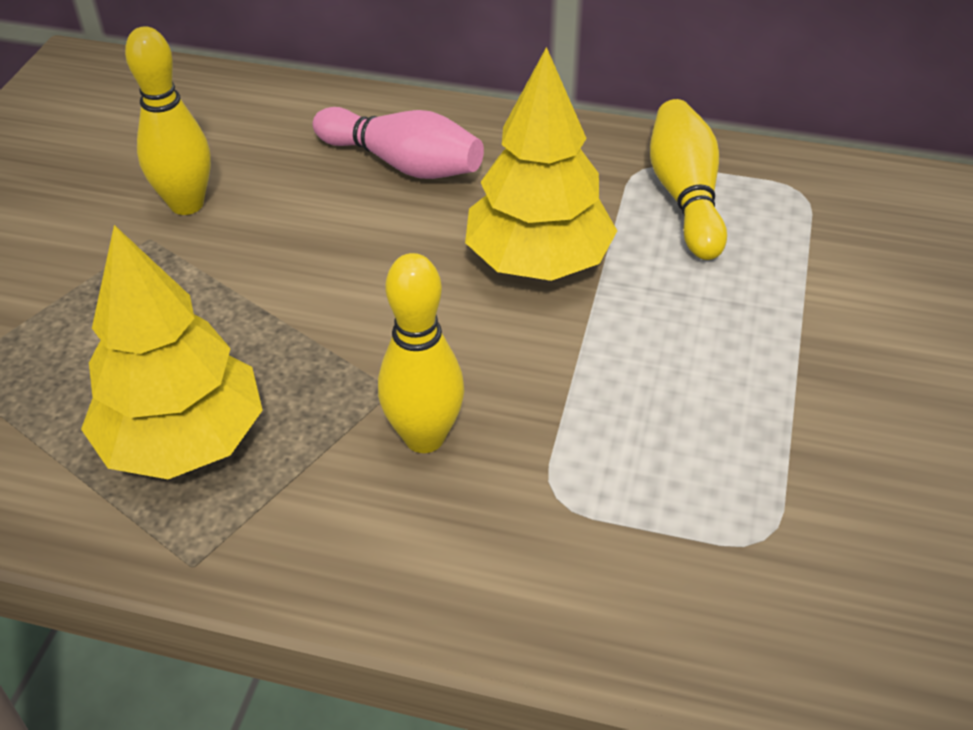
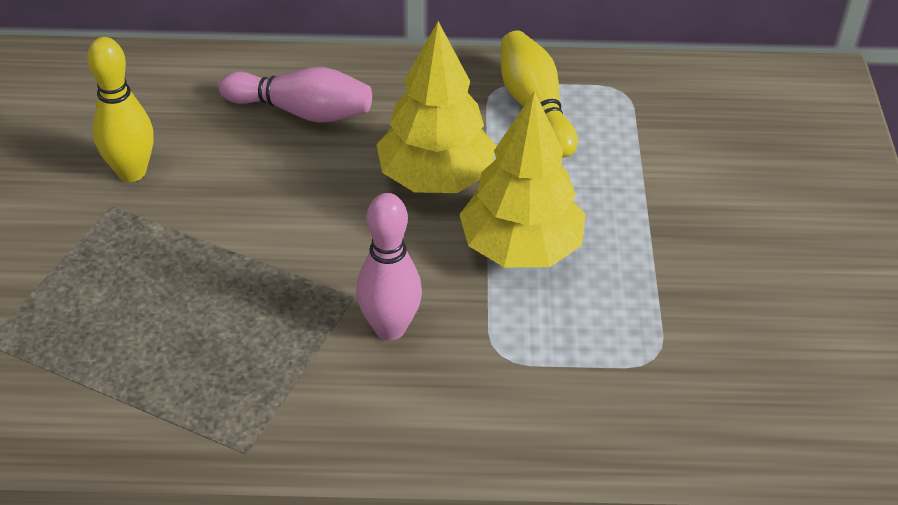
camera: 15 degrees left, 0 degrees up
(183, 441) = (204, 363): yellow tree -> yellow tree (520, 248)
(424, 437) = (390, 328): yellow bowling pin -> pink bowling pin

